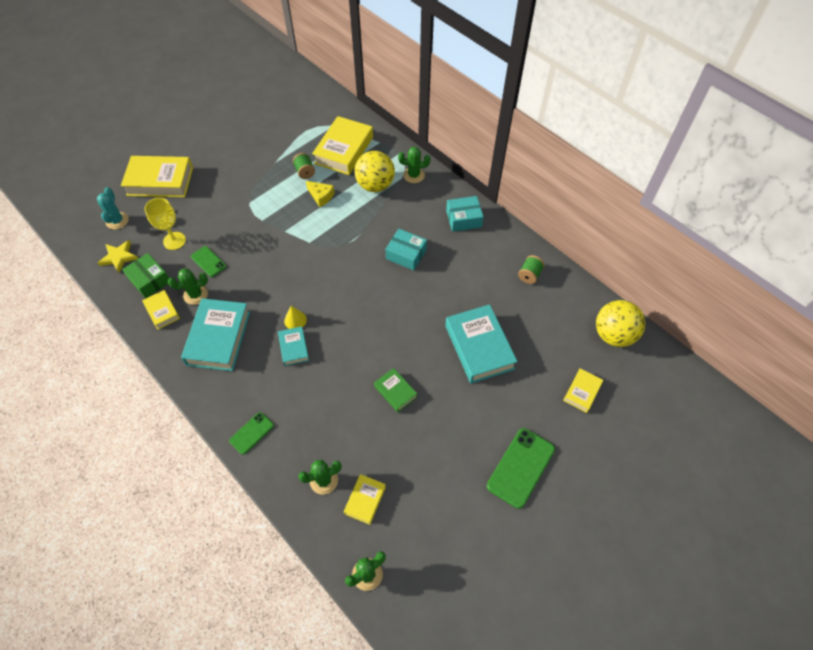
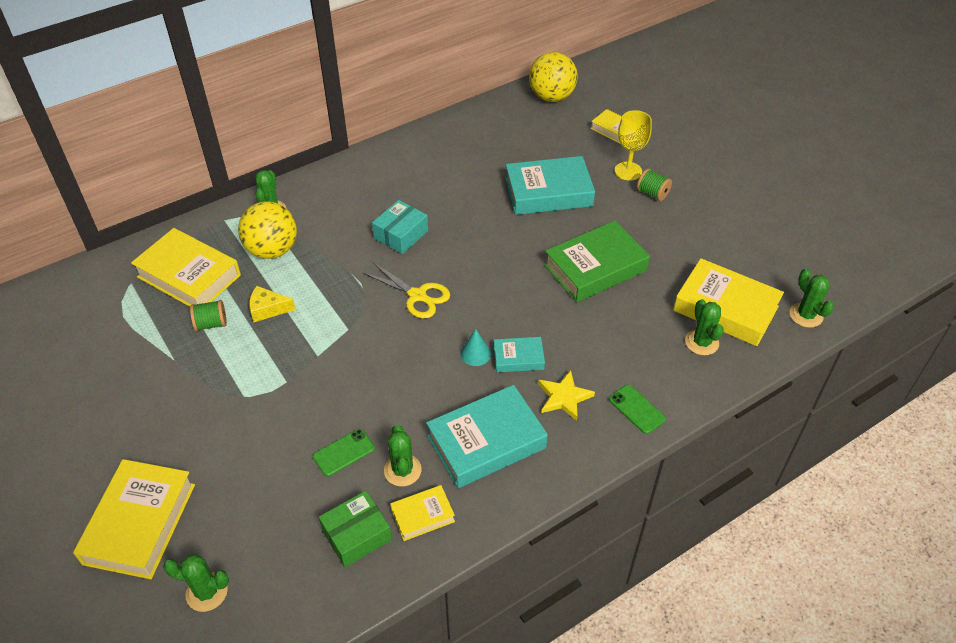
camera: 80 degrees left, 10 degrees down
(117, 221) = (207, 592): turquoise cactus -> green cactus
(119, 257) = (292, 585): yellow star -> yellow star (564, 397)
(174, 241) = (285, 500): yellow goblet -> yellow goblet (628, 171)
(219, 338) = (486, 442): turquoise book -> turquoise book turned 45 degrees counterclockwise
(295, 320) = (475, 353): yellow cone -> turquoise cone
(321, 196) = (268, 309): yellow cheese -> yellow cheese turned 135 degrees counterclockwise
(345, 276) = (417, 296): none -> yellow scissors
(365, 500) = (725, 308): yellow book -> yellow book, size x1.94
(395, 391) = (595, 268): green book -> green book, size x1.94
(463, 219) = (363, 177): turquoise box -> none
(521, 467) = (692, 186): green phone -> none
(529, 275) = (462, 139): green spool -> green spool (652, 193)

